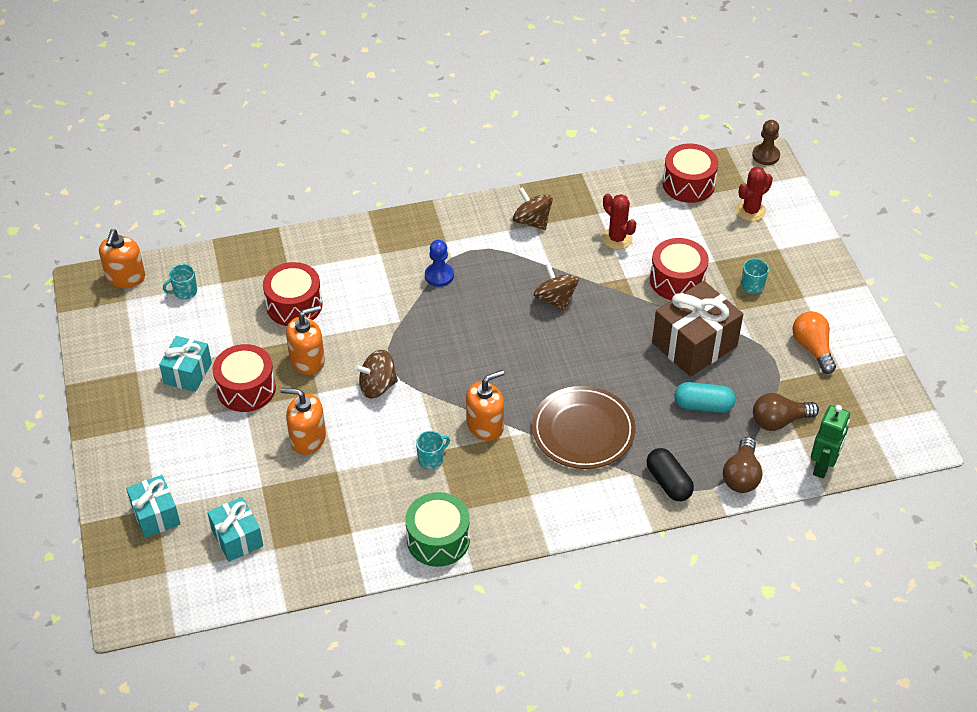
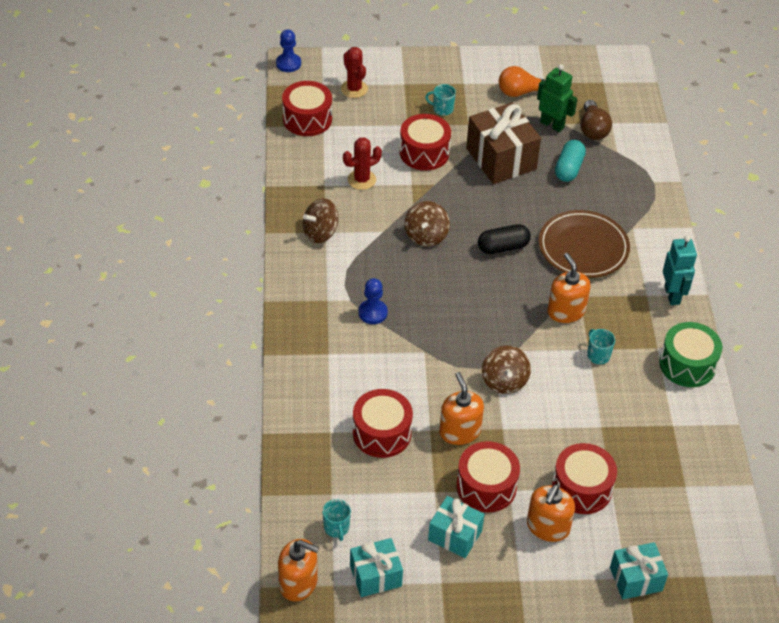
camera: 80 degrees left, 0 degrees up
(237, 538) = (670, 513): turquoise gift -> turquoise gift (375, 576)
(256, 462) = (581, 488): none -> red drum
(307, 438) = (559, 444): orange soap dispenser -> orange soap dispenser (548, 527)
(537, 518) = (672, 295): none -> turquoise robot
(555, 299) = (426, 236): brown spinning top -> brown spinning top turned 60 degrees counterclockwise
(668, 482) = (645, 207): black capsule -> black capsule (503, 247)
(741, 476) = (644, 163): brown light bulb -> none
(765, 155) = (288, 63): brown pawn -> blue pawn
(823, 466) = (641, 117): green robot -> green robot (552, 125)

